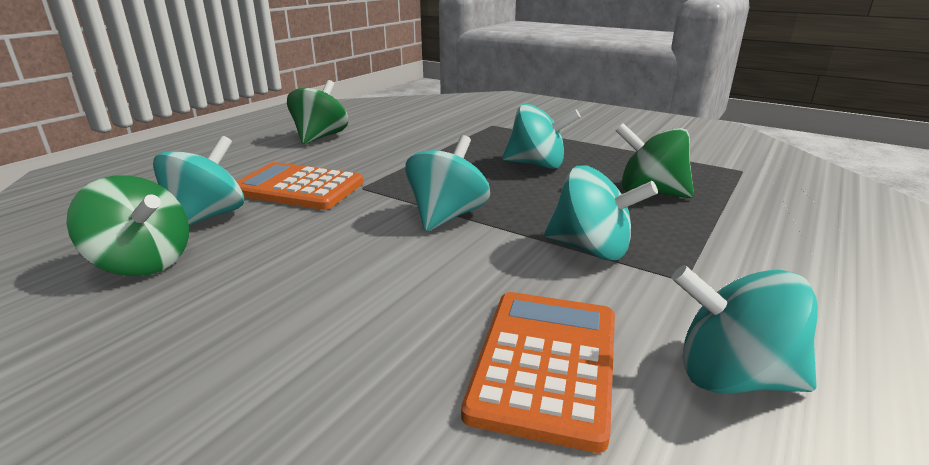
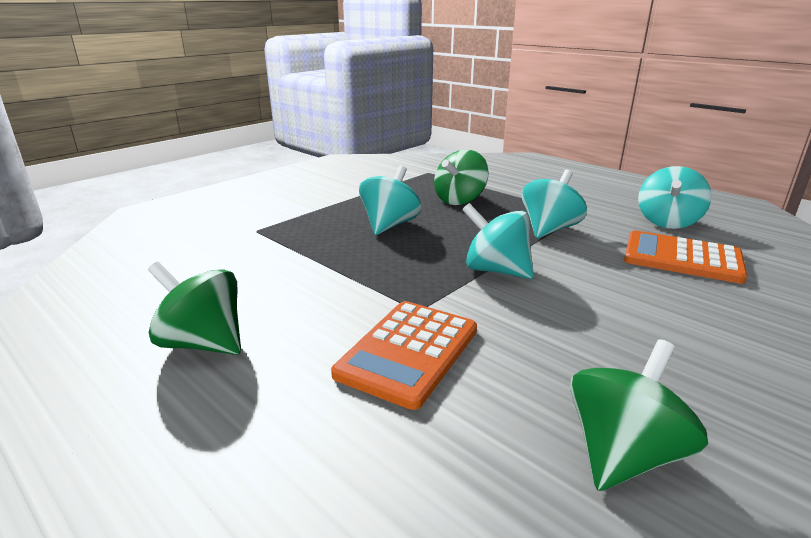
camera: 80 degrees left, 0 degrees up
(207, 217) = (492, 420): turquoise spinning top -> none

